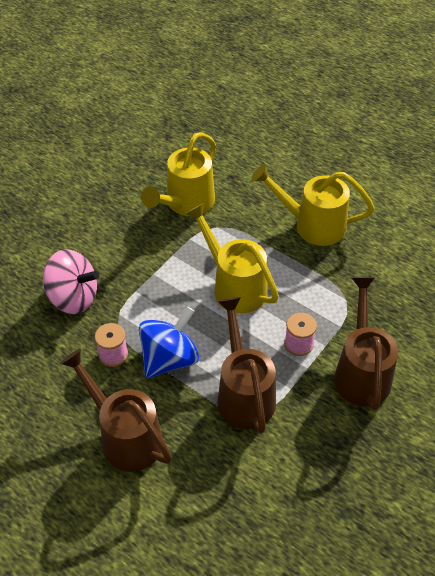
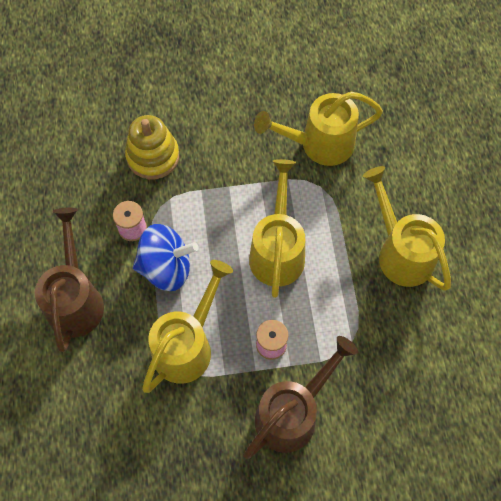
camera: 45 degrees right, 15 degrees up
(73, 298) = (153, 156): pink spinning top -> yellow stacking toy
(244, 393) = (187, 345): brown watering can -> yellow watering can

